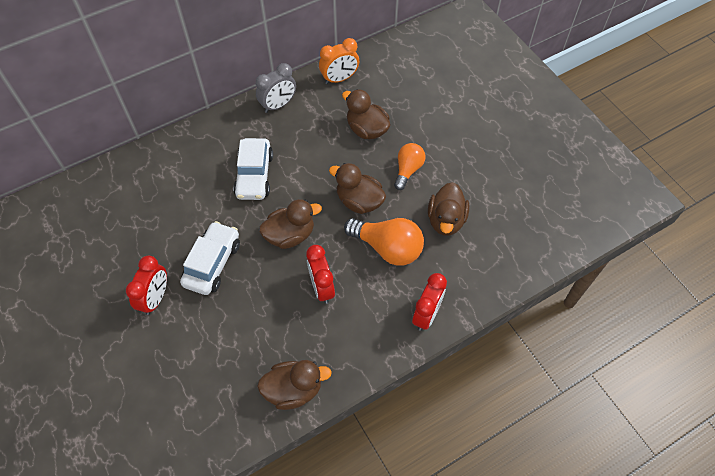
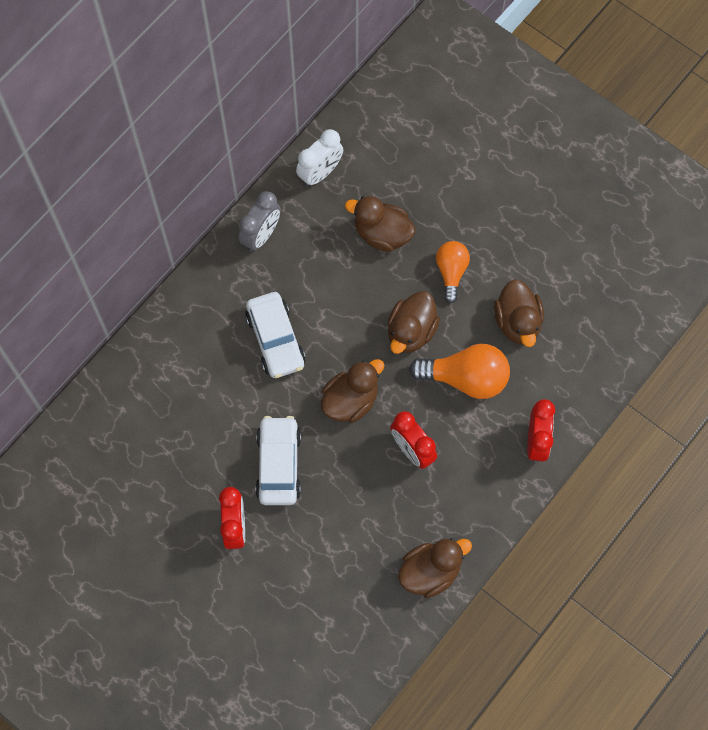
camera: 20 degrees left, 10 degrees up
(339, 79) = (320, 173): orange clock -> white clock
(359, 201) = (411, 332): brown duck -> brown duck turned 75 degrees counterclockwise

